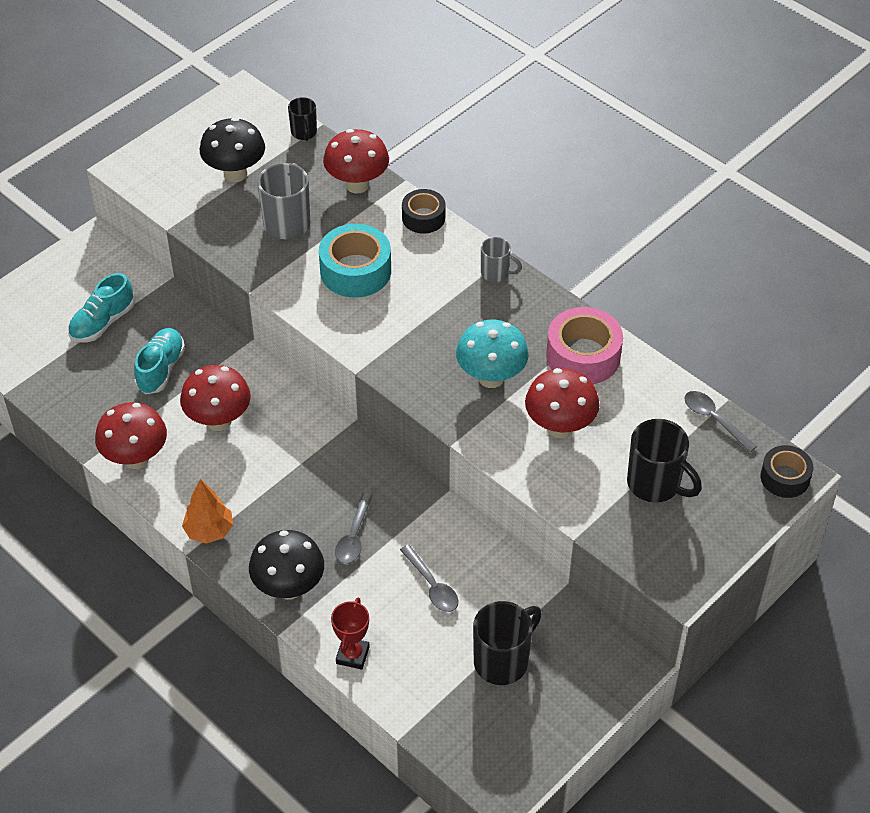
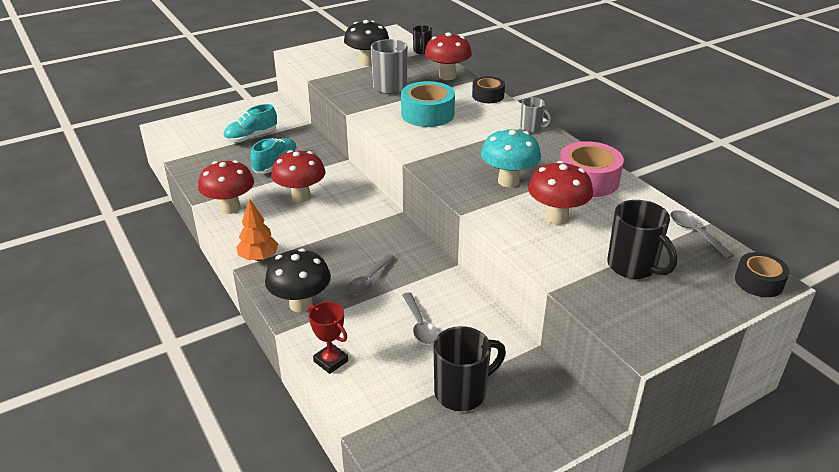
camera: 15 degrees right, 15 degrees down
(352, 655) = (331, 361): red trophy -> red trophy turned 75 degrees counterclockwise

